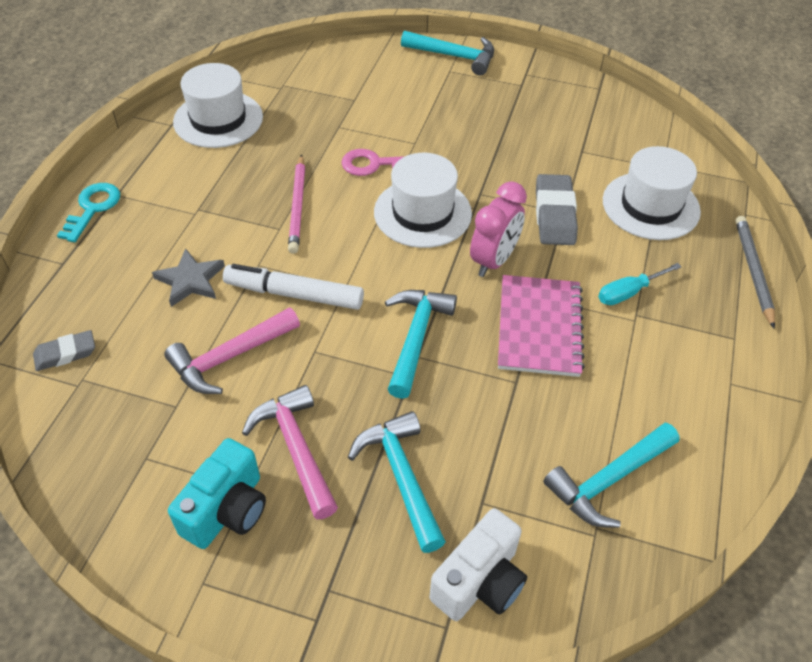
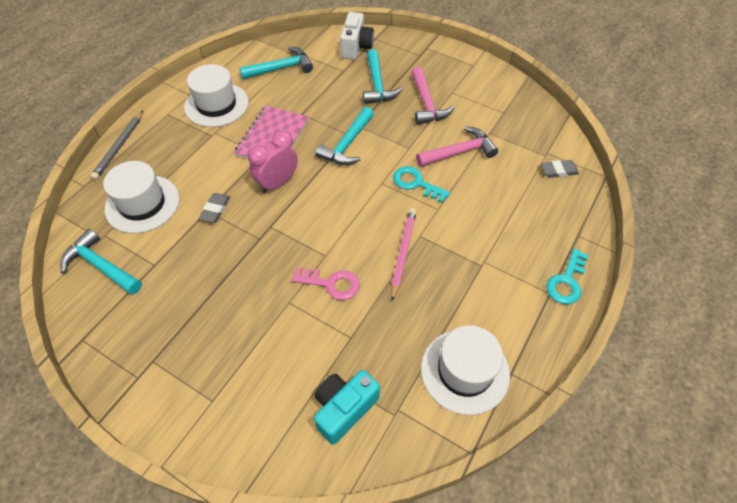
camera: 165 degrees left, 5 degrees up
(190, 280) = (485, 205): grey star -> none
(227, 510) = (462, 86): turquoise camera -> turquoise camera (344, 409)
(294, 294) = (416, 183): white marker -> turquoise key
(422, 213) = (310, 229): white hat -> white hat (216, 105)
(455, 56) = (195, 425): turquoise hammer -> turquoise hammer (101, 266)
(480, 582) = (356, 47): white camera -> white camera turned 135 degrees clockwise
(554, 215) = (215, 209): grey eraser -> grey eraser, size x0.61
(629, 292) = (206, 148): turquoise screwdriver -> none

